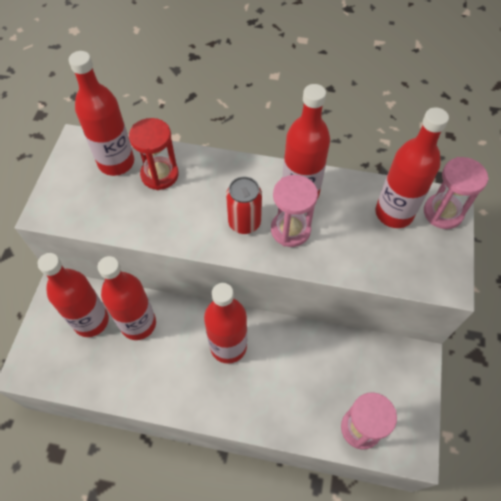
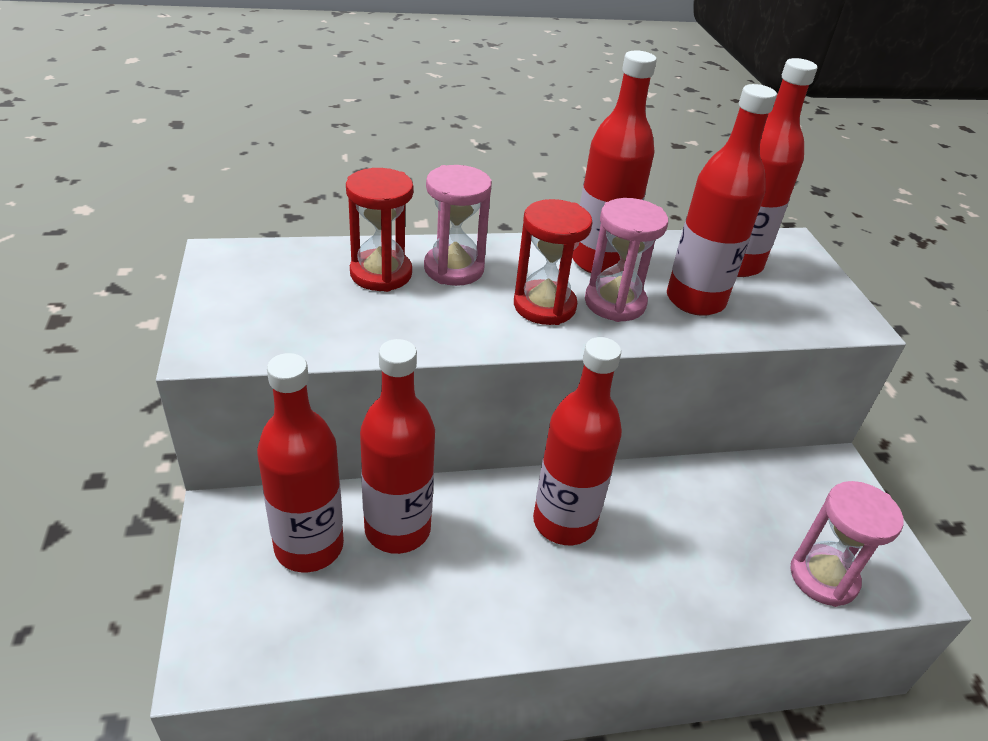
camera: 25 degrees left, 20 degrees down
(116, 162) = (301, 270): red bottle -> red bottle (695, 300)
(244, 222) = (544, 306): red can -> red hourglass
(443, 213) = (791, 254): pink hourglass -> pink hourglass (454, 269)

